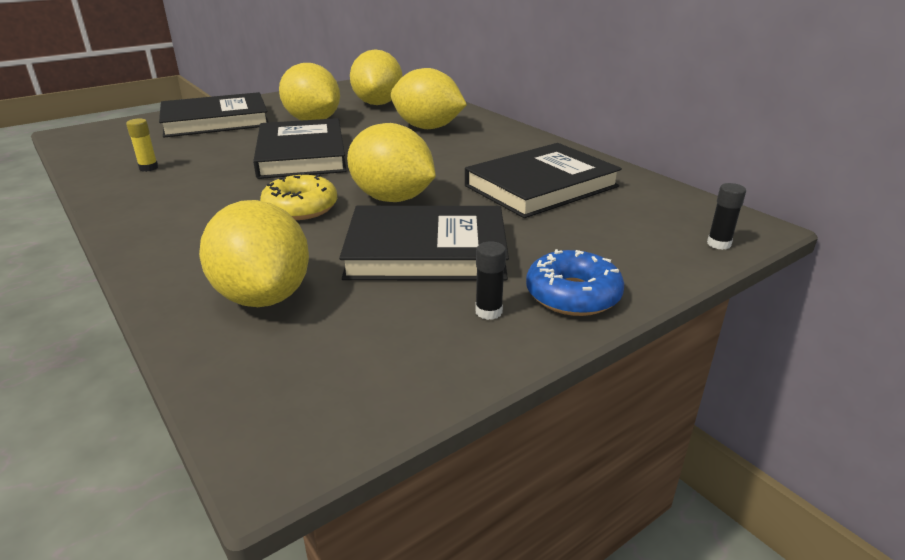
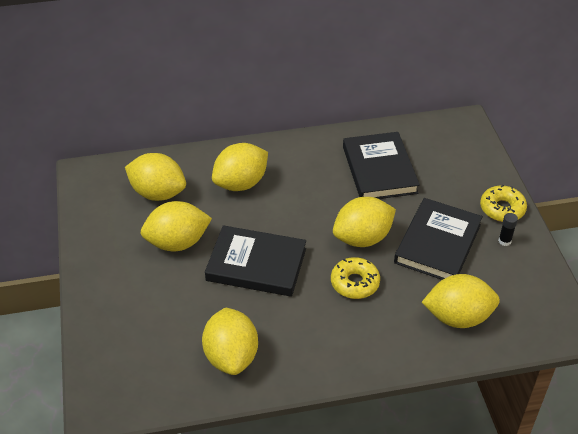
camera: 65 degrees left, 15 degrees up
(148, 168) = (231, 356): yellow glue stick -> yellow lemon
(216, 121) = (132, 304): black book -> none
(573, 295) = (502, 209): blue donut -> yellow donut
(718, 244) = (478, 140): black glue stick -> none

